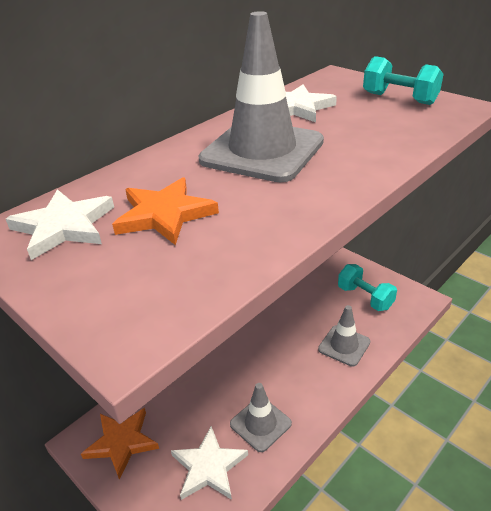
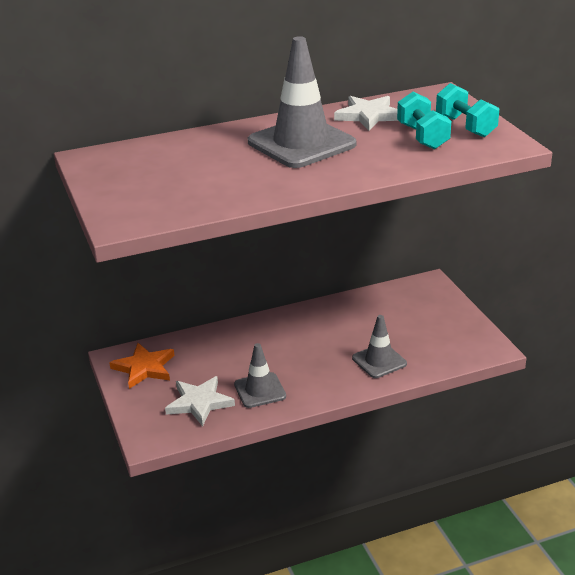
camera: 25 degrees right, 5 degrees down
(64, 226) = (127, 161): white star -> none
(164, 214) = (193, 169): orange star -> none
(365, 297) = (435, 331): turquoise dumbbell -> turquoise dumbbell (422, 137)

